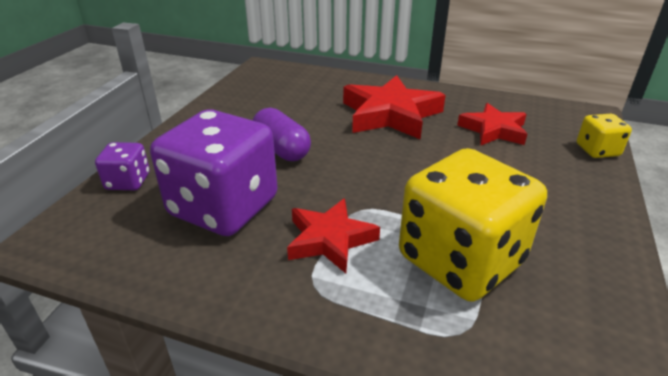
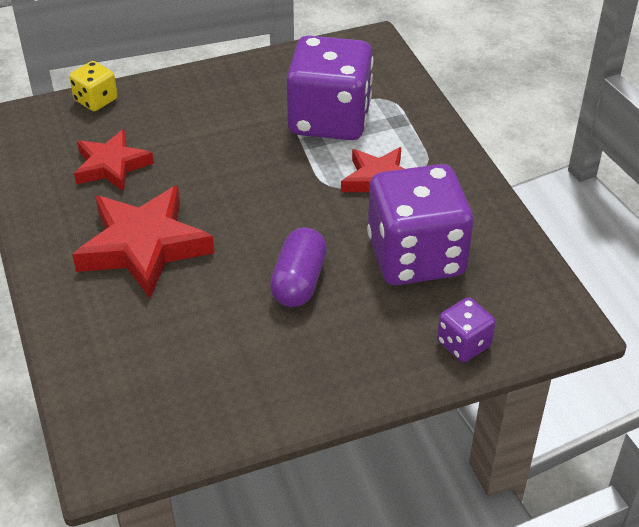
camera: 130 degrees left, 10 degrees up
(460, 260) = (329, 119): yellow dice -> purple dice

